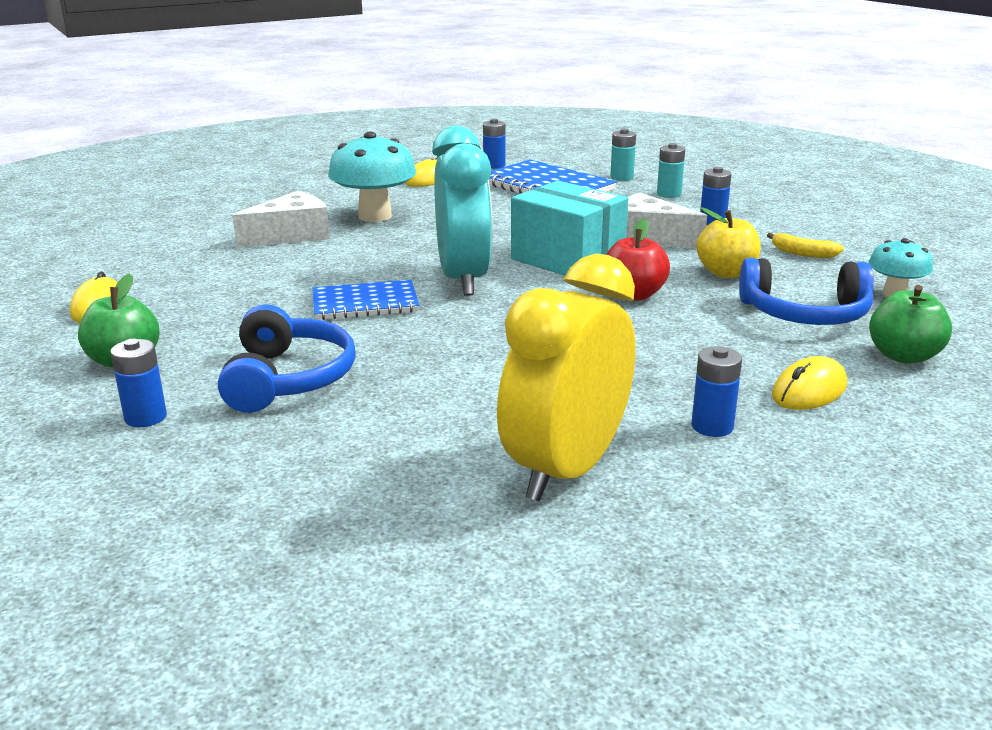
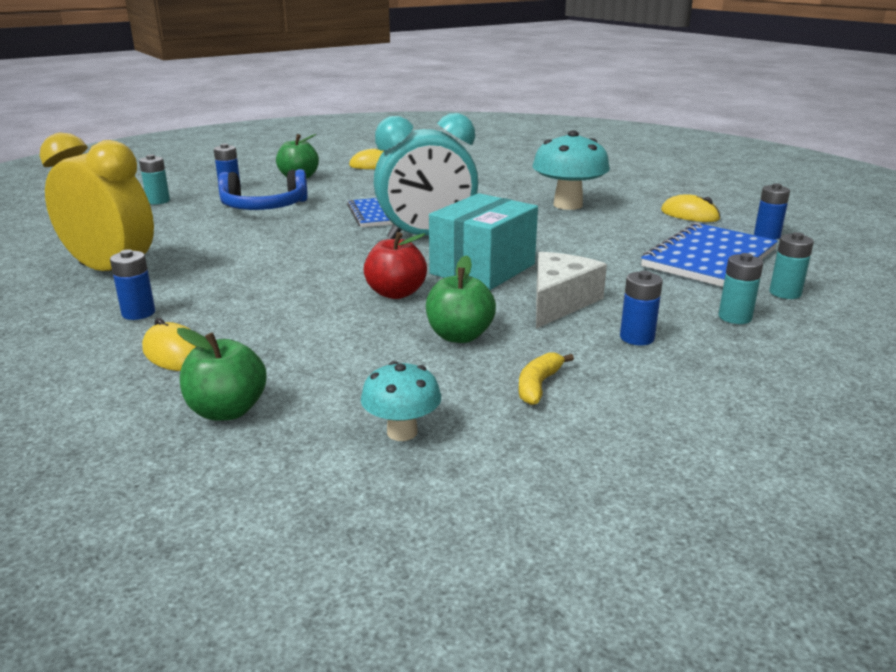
camera: 85 degrees right, 0 degrees up
(187, 482) = (158, 201): none -> turquoise battery
(292, 235) = (510, 188): white cheese -> none
(726, 273) = (459, 336): yellow apple -> green apple
(805, 314) = (345, 368): blue headphones -> none

